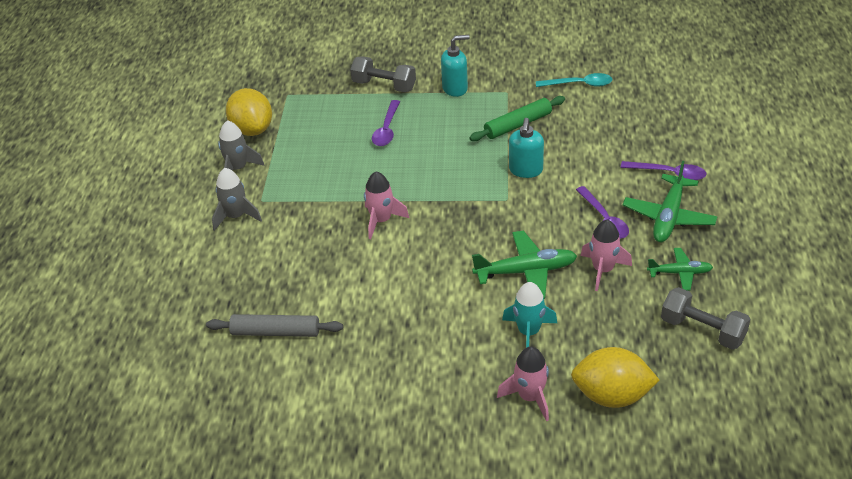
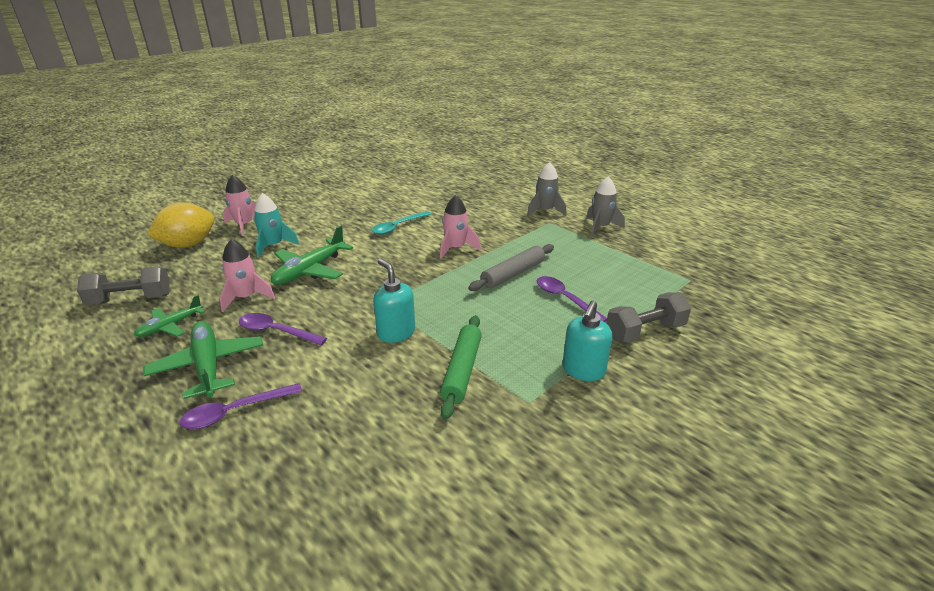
camera: 130 degrees right, 10 degrees down
(252, 129) = (648, 248): yellow lemon -> none
(275, 332) = (426, 190): grey rolling pin -> grey rolling pin (513, 274)
(579, 84) = (462, 472): turquoise spoon -> turquoise spoon (397, 227)

